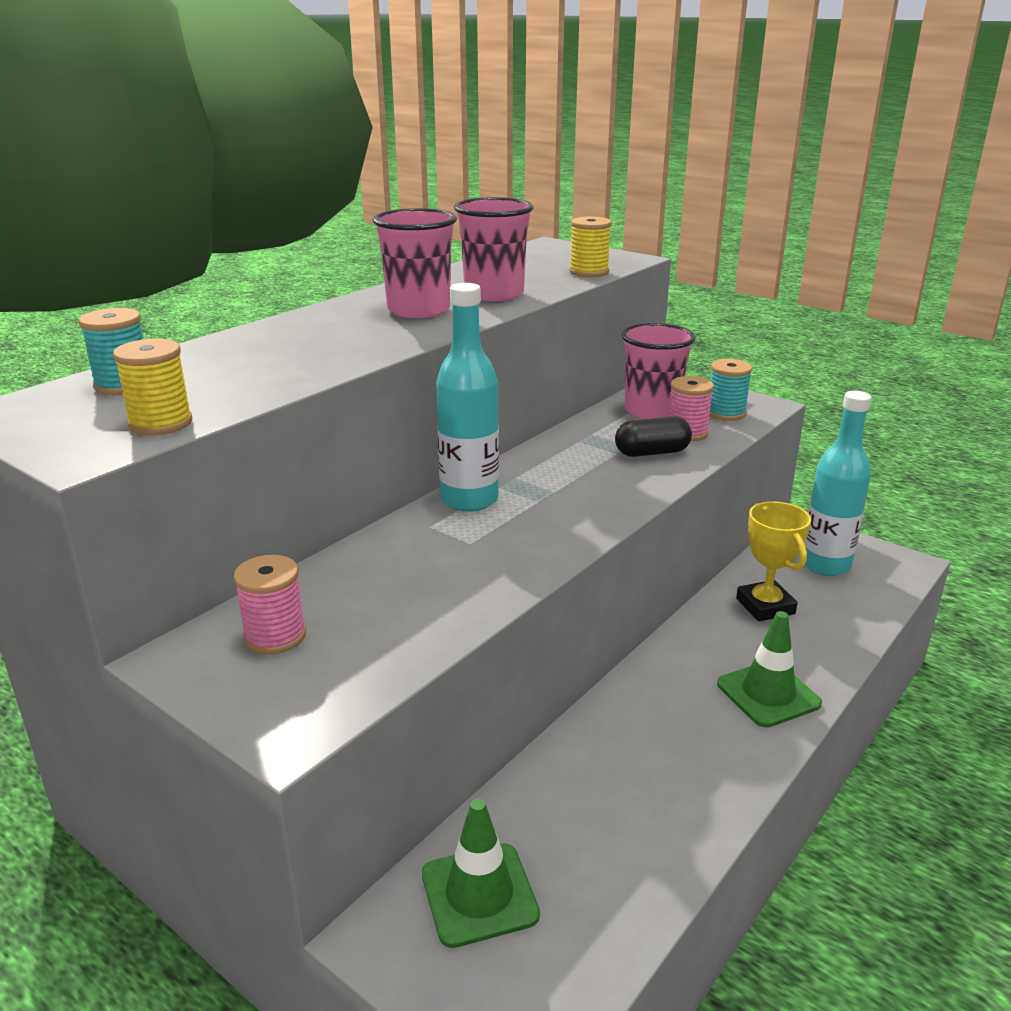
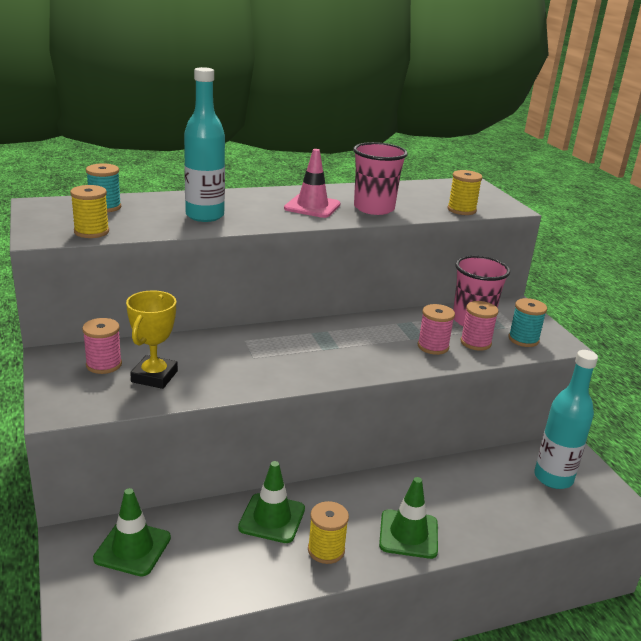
camera: 30 degrees right, 0 degrees up
(418, 310) = (312, 206): pink cup -> pink traffic cone
(469, 500) = (284, 334): turquoise bottle -> turquoise bottle (205, 216)
(607, 755) = (272, 518): none -> green traffic cone
(652, 453) = (433, 346): black capsule -> pink spool
(709, 760) = (326, 550): none -> yellow spool
(765, 606) = (474, 484): yellow trophy -> yellow trophy (154, 376)

